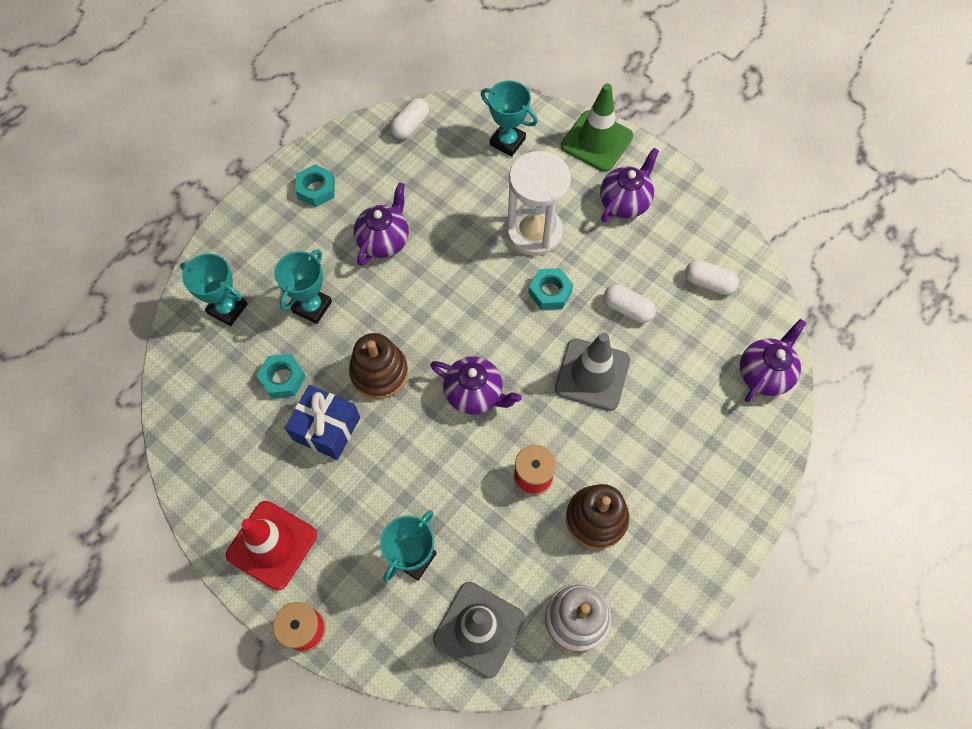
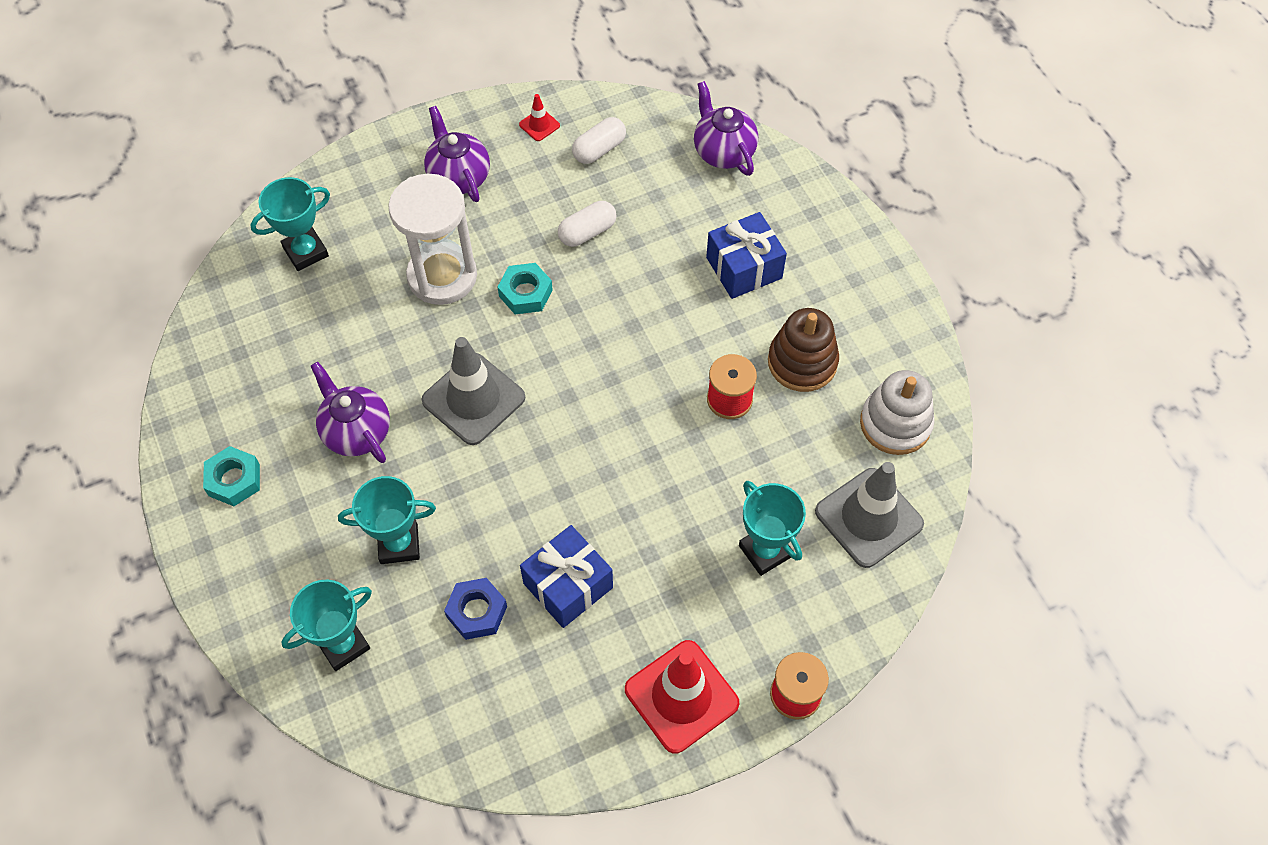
camera: 65 degrees left, 5 degrees down
(283, 378) = (477, 611): turquoise nut -> blue nut
(312, 307) = (399, 544): turquoise trophy -> turquoise trophy turned 60 degrees counterclockwise
(379, 372) = (528, 502): brown stacking toy -> none
(410, 126) = (212, 341): white capsule -> none
(475, 394) = (607, 416): purple teapot -> none
(592, 374) = (644, 296): grey traffic cone -> grey traffic cone (473, 399)
(596, 141) = (364, 167): green traffic cone -> none
(660, 436) = (744, 268): none -> blue gift
(705, 232) = (539, 125): none -> red traffic cone

